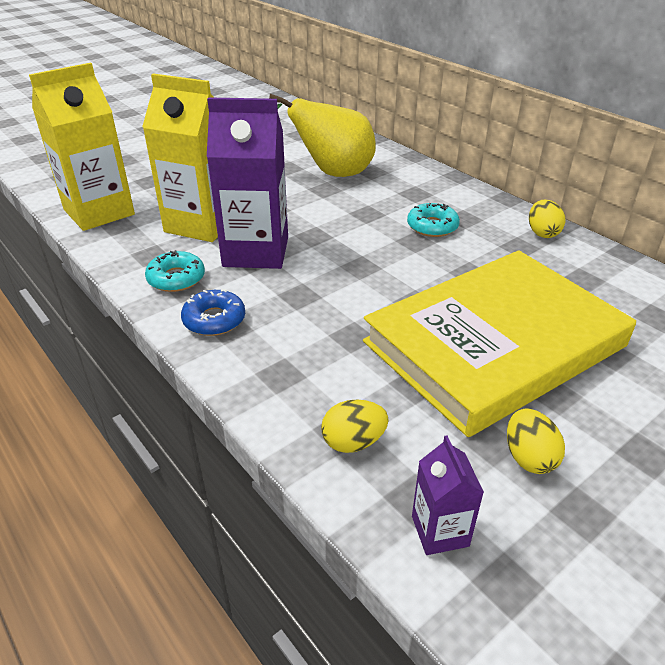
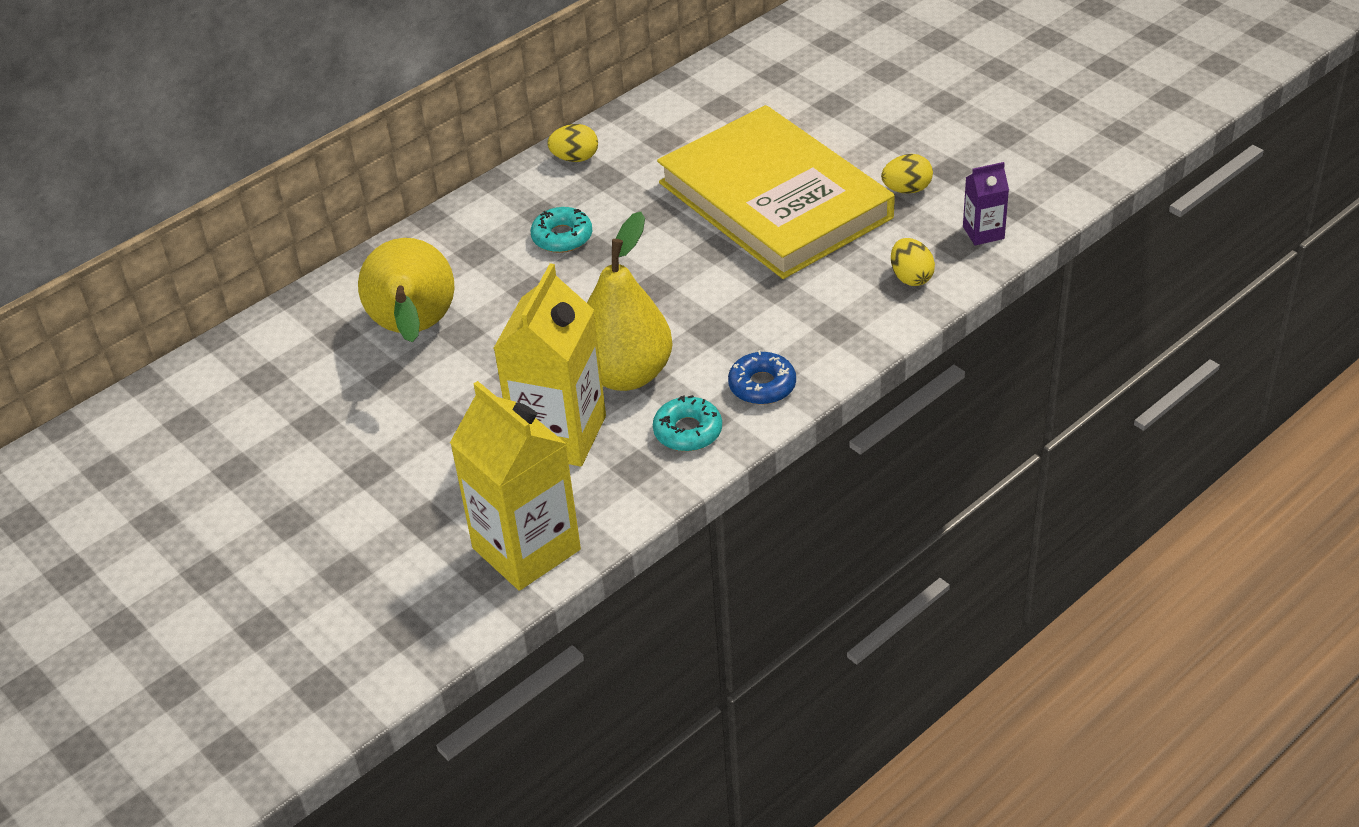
camera: 90 degrees left, 5 degrees up
(256, 252) = (626, 374): purple carton -> yellow pear

